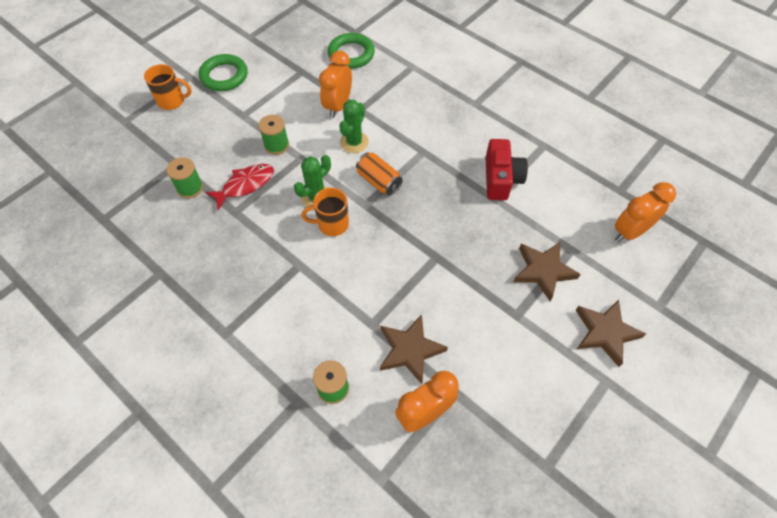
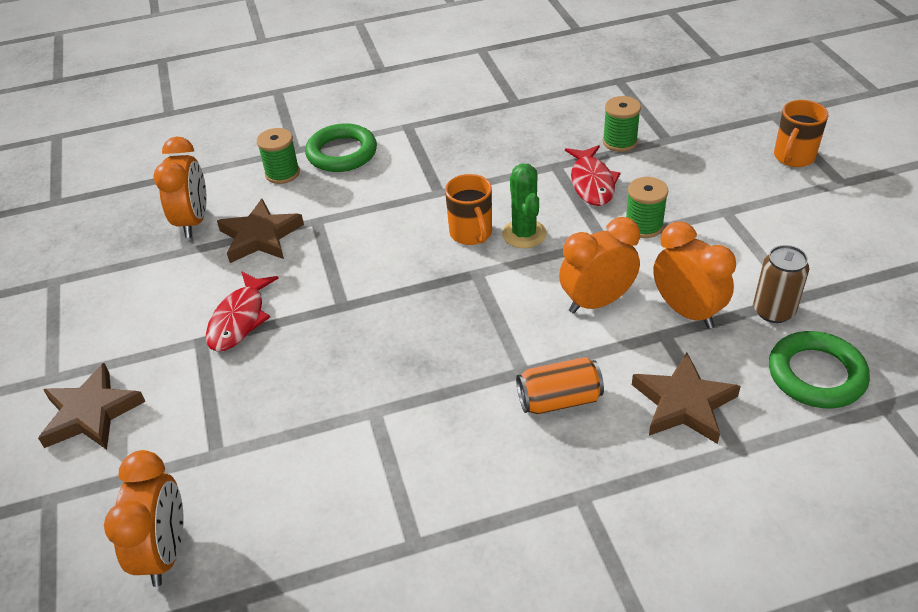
camera: 125 degrees right, 15 degrees down
(224, 76) = (826, 214): green ring -> green ring (342, 153)
(317, 77) = (773, 311): none -> brown can
(332, 224) = (471, 234): orange mug -> orange mug turned 135 degrees clockwise
(354, 142) = (596, 302): green cactus -> orange clock
(379, 181) = (504, 300): orange can -> orange can (559, 400)
(486, 306) = (239, 319): none -> red fish
(501, 179) = (398, 439): red camera -> none
(543, 271) = (221, 401): brown star -> brown star (683, 404)

